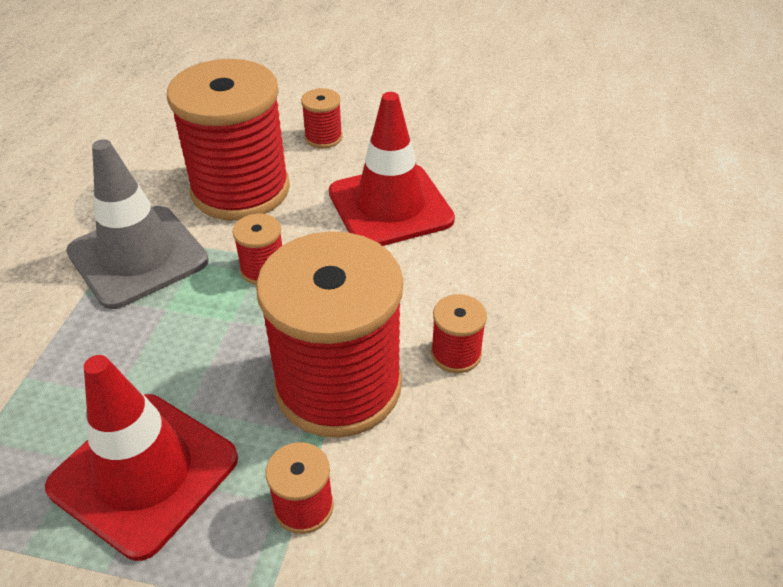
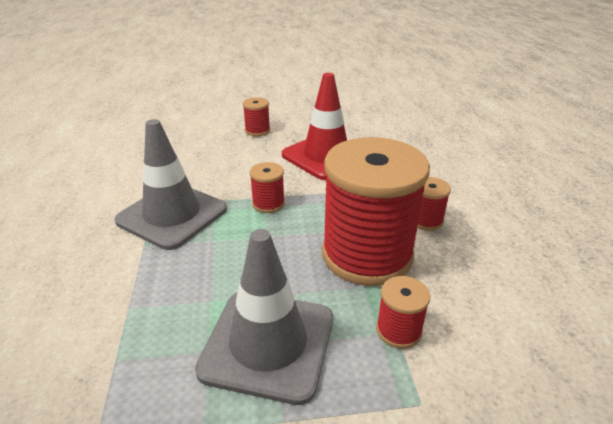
camera: 20 degrees left, 10 degrees down
(144, 473) = (268, 344): red traffic cone -> grey traffic cone
(240, 190) = (221, 165): red spool -> none

